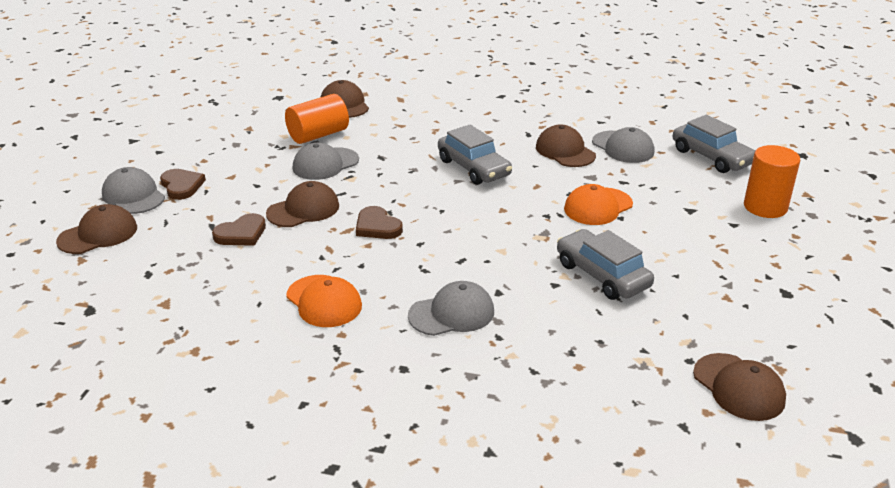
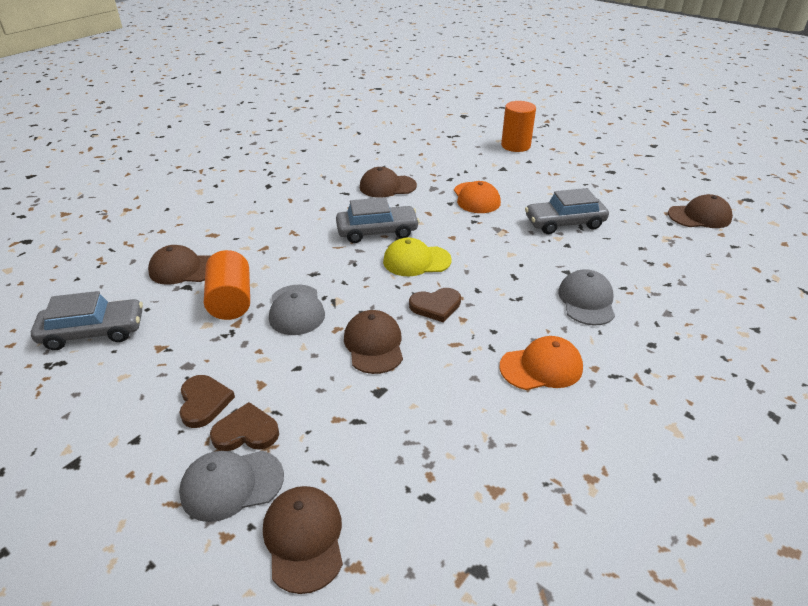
camera: 65 degrees left, 5 degrees up
(241, 233) = (390, 399): brown heart -> brown heart (204, 402)
(441, 200) = (416, 261): none -> yellow cap
(623, 147) = (402, 164): grey cap -> none
(711, 157) = (443, 141): grey car -> grey car (93, 332)

